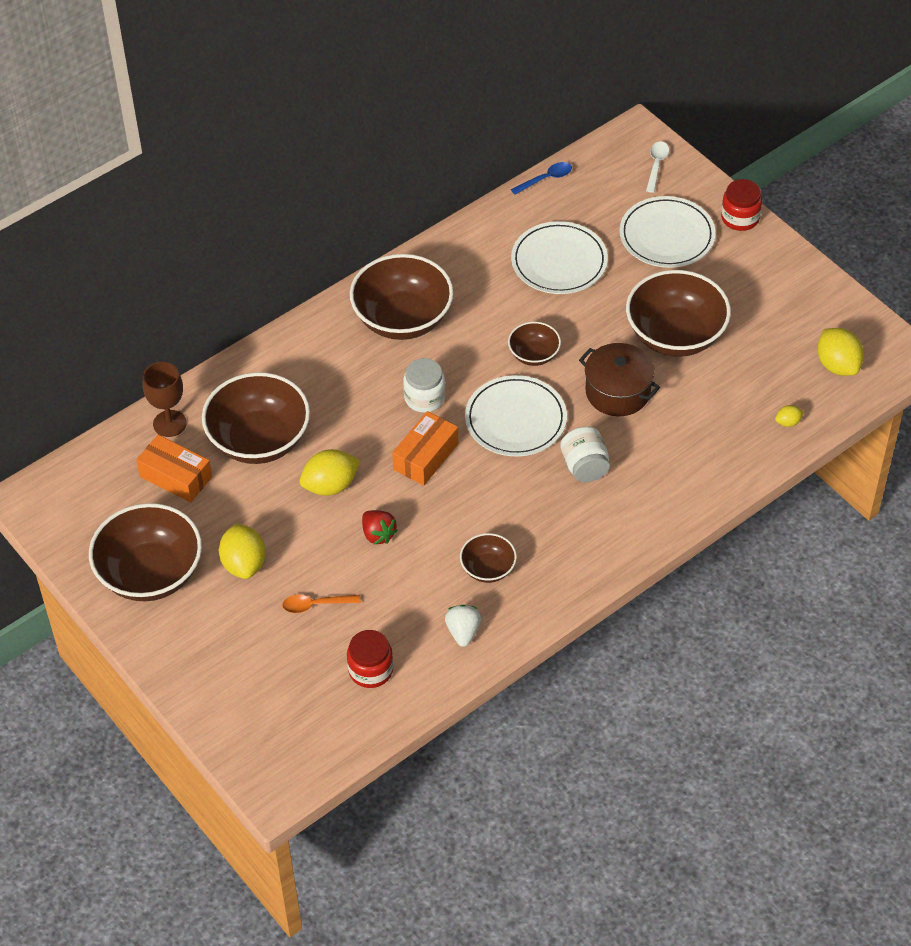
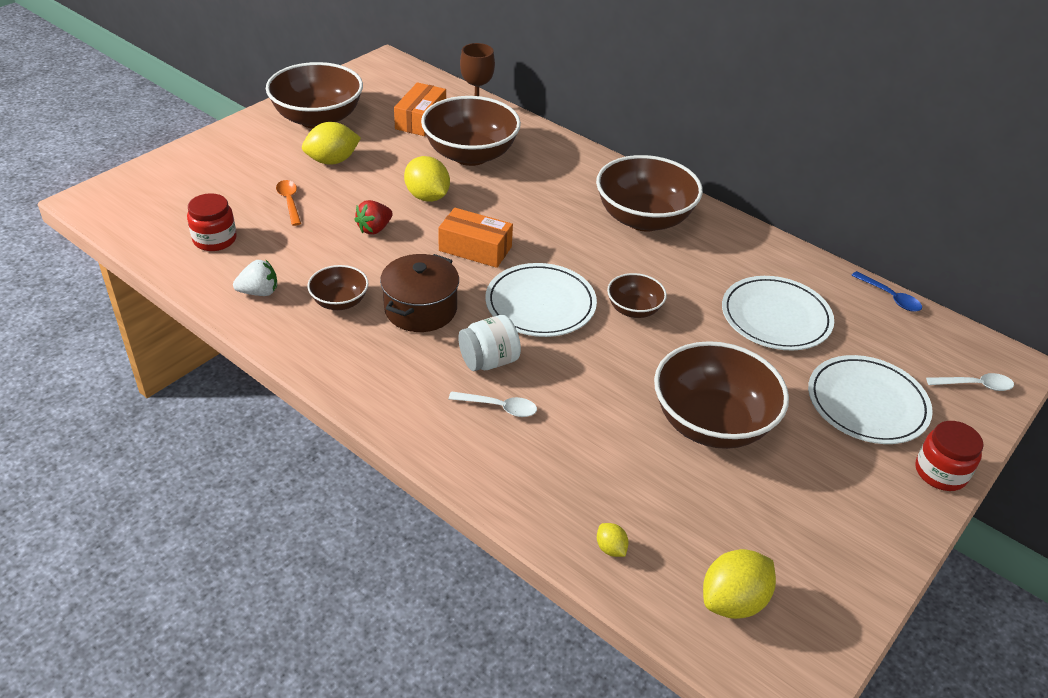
camera: 75 degrees right, 10 degrees down
(424, 398) = (549, 241): white jar -> none
(617, 392) = (605, 379): brown pot -> brown pot (420, 309)
(640, 467) = (499, 407): none -> white spoon

